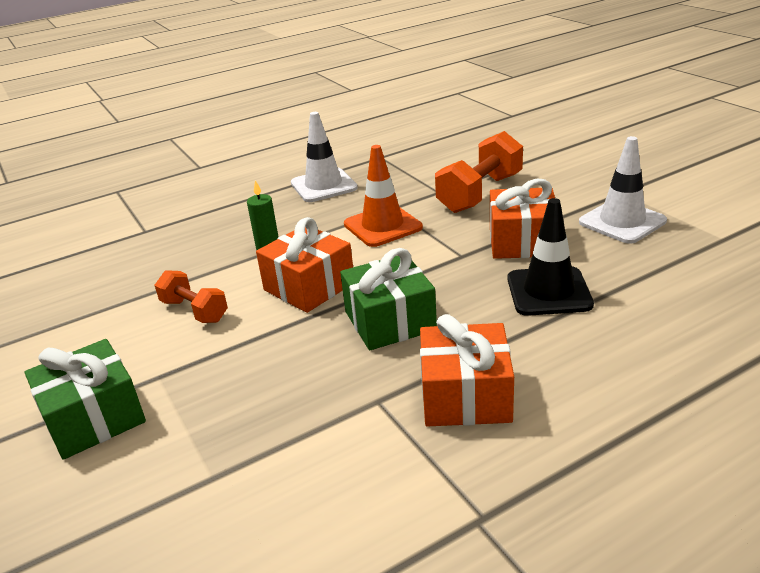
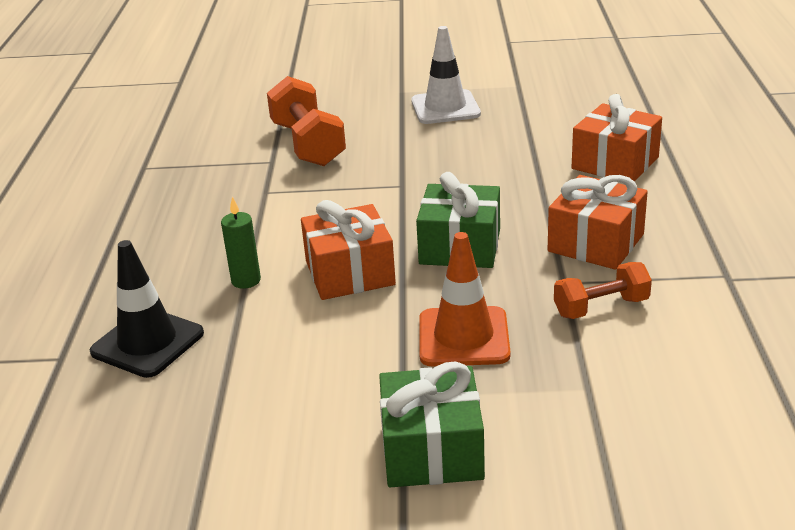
camera: 60 degrees left, 0 degrees up
(194, 311) = (306, 351): orange dumbbell -> orange dumbbell (601, 307)
(323, 186) = (152, 215): white traffic cone -> none
(382, 226) = (293, 206): orange traffic cone -> orange traffic cone (463, 337)
(522, 241) = (417, 154): orange gift -> orange gift (615, 163)
(548, 291) = (503, 168): black traffic cone -> black traffic cone (147, 343)

